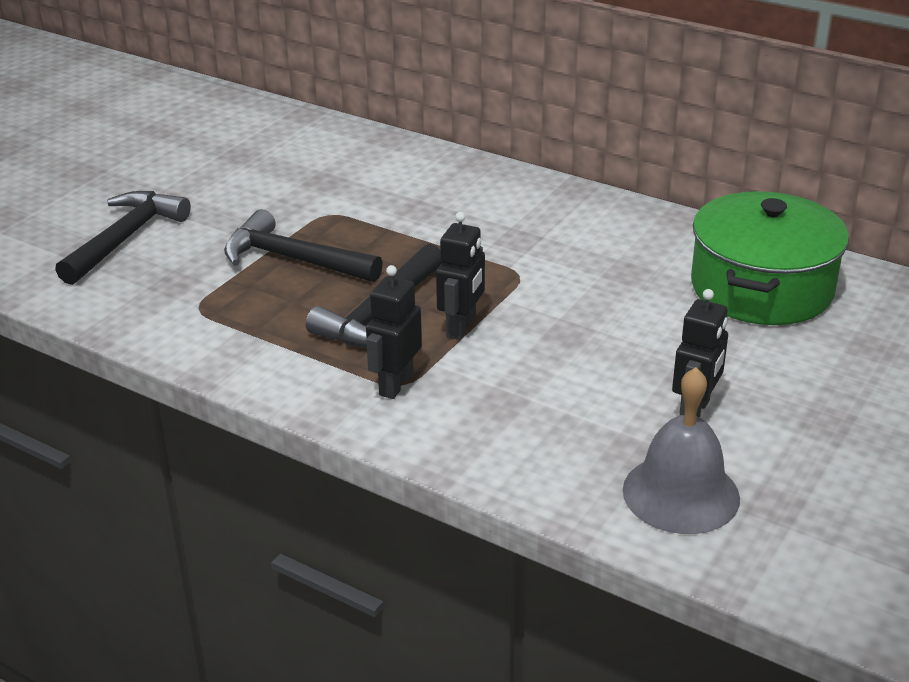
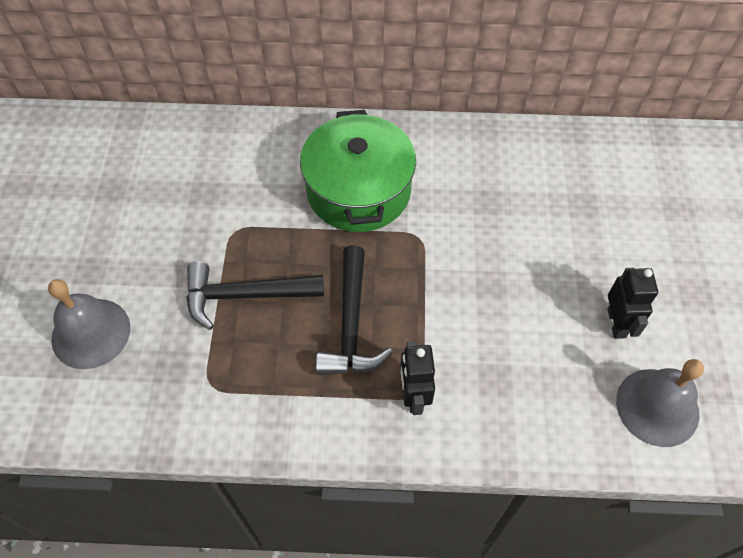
camera: 30 degrees left, 25 degrees up
(125, 238) = (91, 333): black hammer -> grey bell
(461, 327) = (418, 313): black robot -> none
(761, 288) = (581, 179): green pot -> green pot (358, 190)

